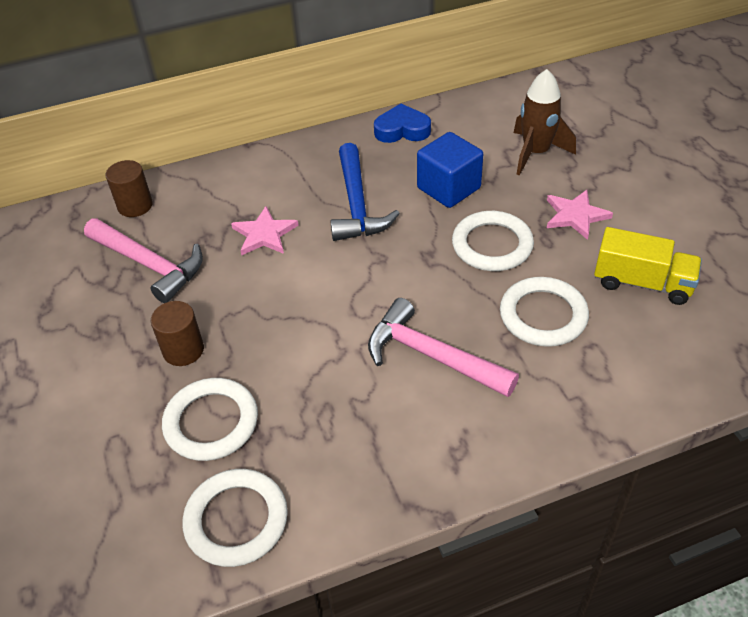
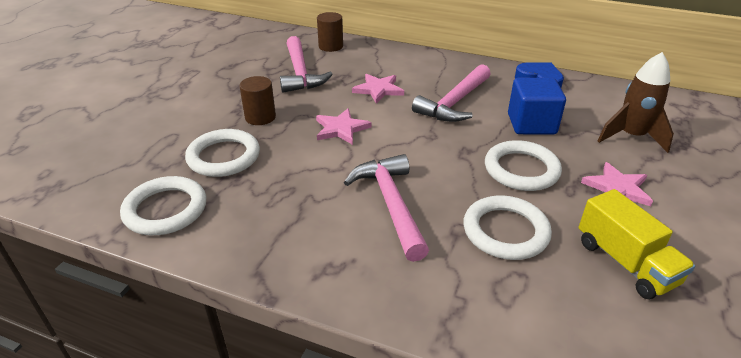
camera: 40 degrees right, 10 degrees down
(287, 307) = (341, 129): none -> pink star
(357, 205) = (454, 103): blue hammer -> pink hammer

